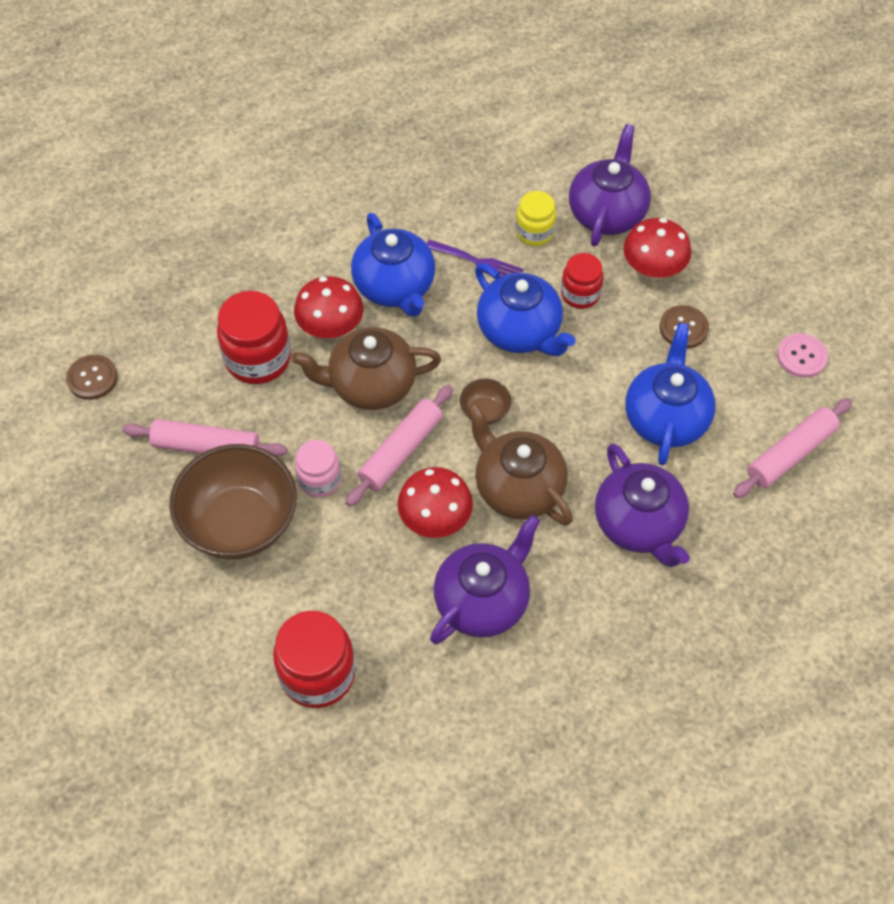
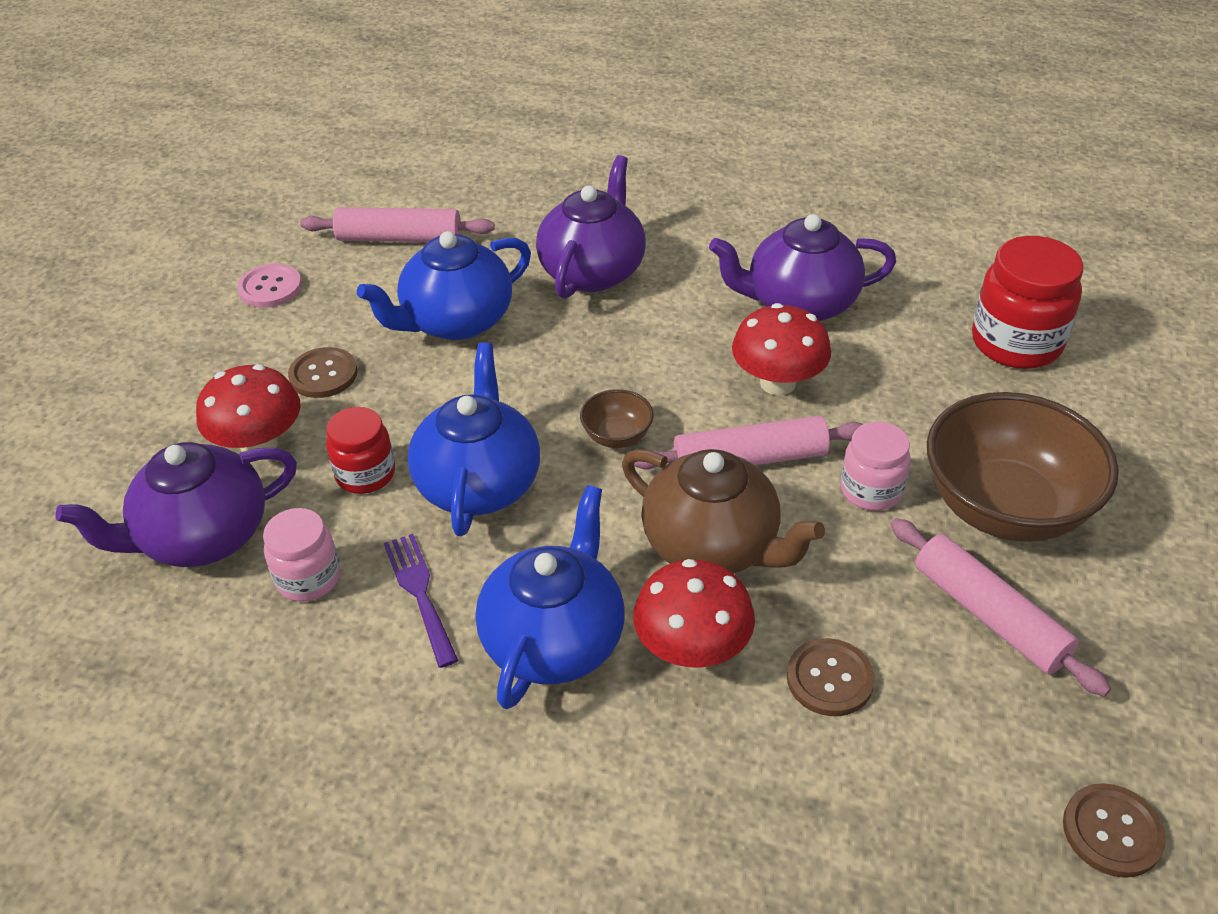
camera: 135 degrees left, 15 degrees down
(258, 359) = (829, 679): red jar -> brown button
(518, 487) = (665, 357): brown teapot -> none
(534, 232) = (308, 578): yellow jar -> pink jar

